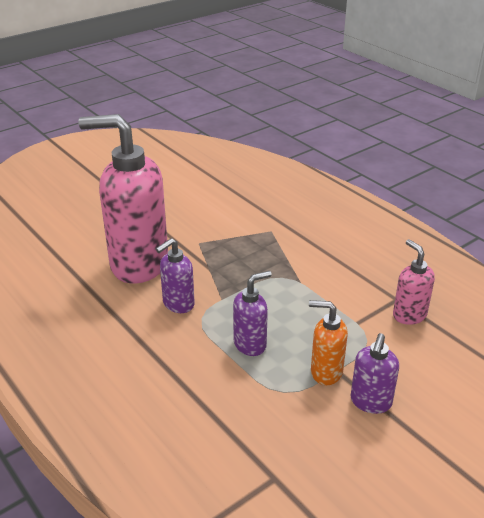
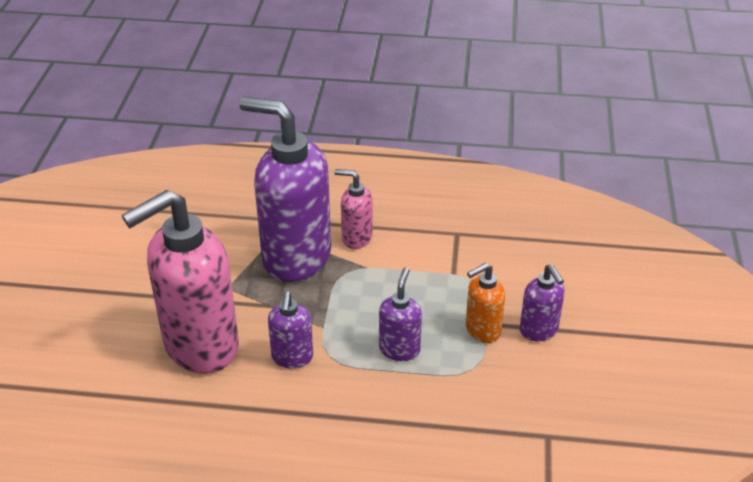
camera: 45 degrees left, 5 degrees up
(262, 250) = (295, 257): none -> purple soap dispenser
(409, 315) = (481, 241): pink soap dispenser -> pink soap dispenser (356, 238)

